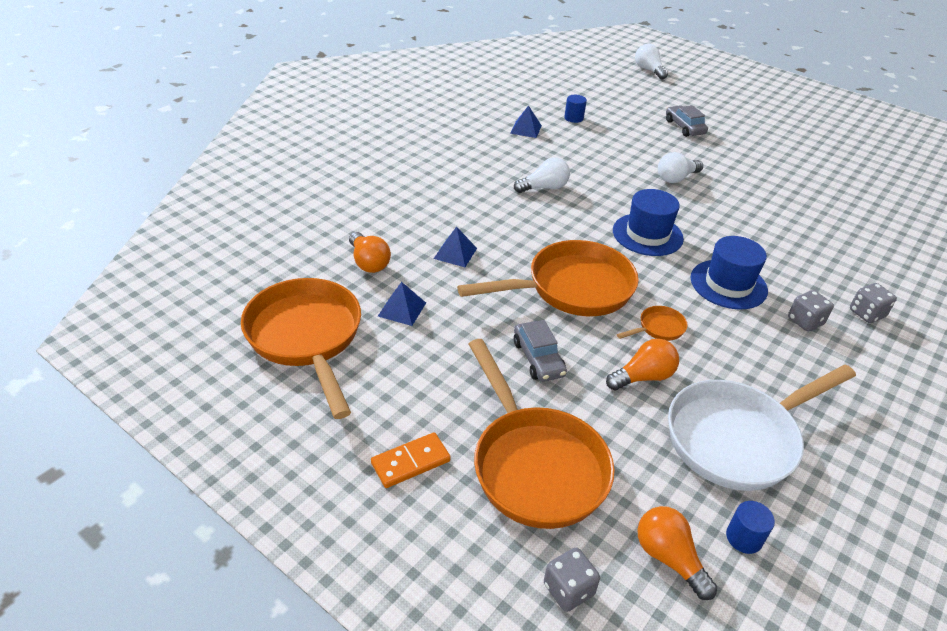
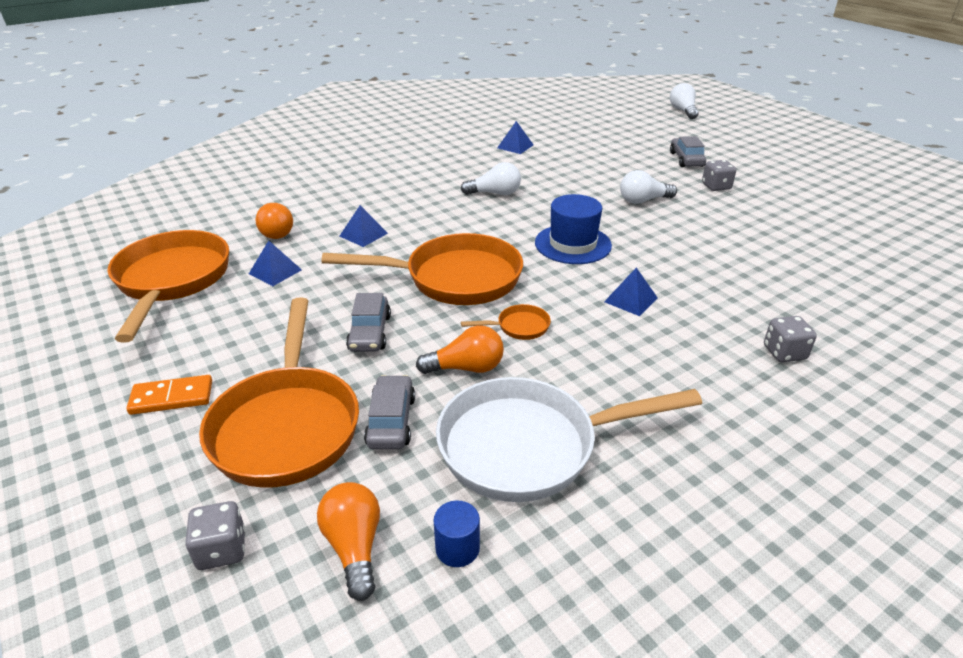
camera: 20 degrees right, 5 degrees down
(573, 118) = (571, 142): blue cylinder -> none
(618, 441) = (391, 421): none -> grey car
(728, 284) = (630, 300): blue hat -> blue pyramid
(805, 321) = (698, 348): grey dice -> grey dice (716, 186)

